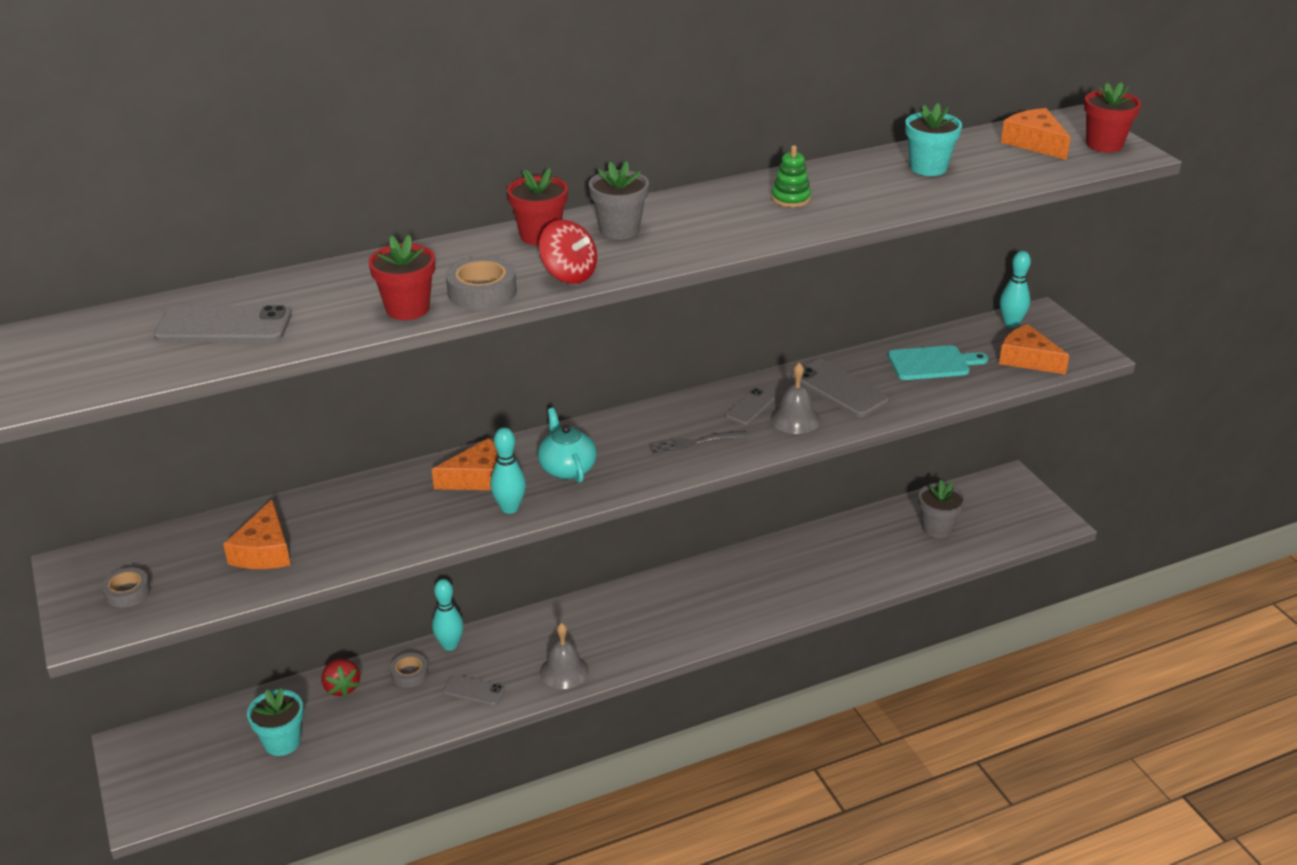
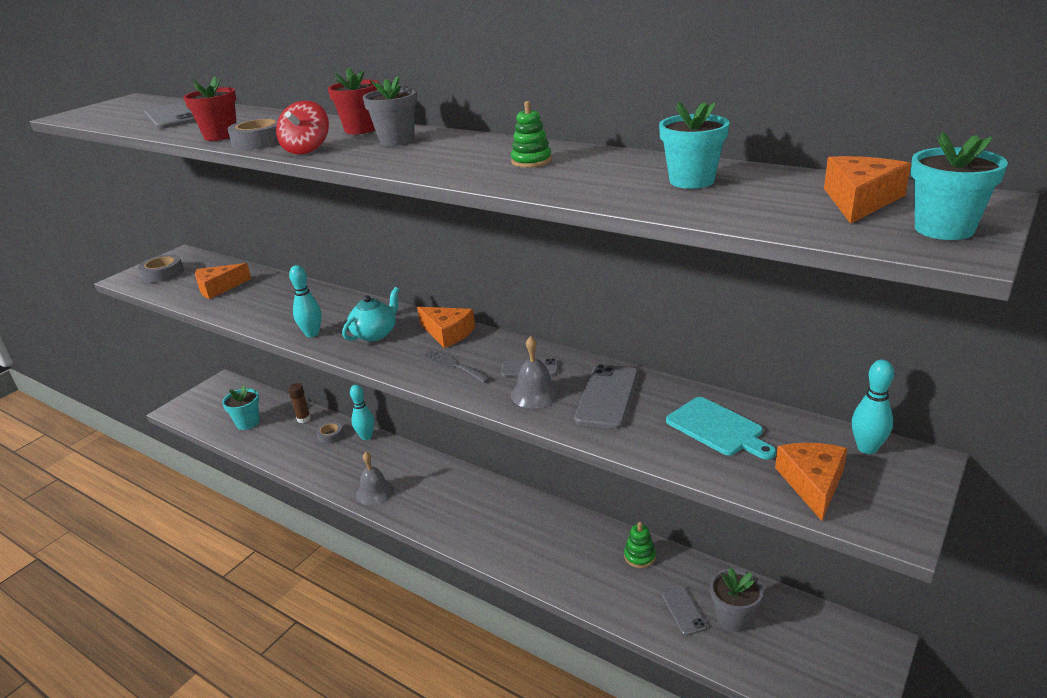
camera: 60 degrees right, 5 degrees down
(127, 592) = (163, 274): grey tape -> grey tape, size x1.51
(342, 687) = (303, 419): red strawberry -> brown glue stick
(473, 690) = (331, 465): grey phone -> grey phone (683, 611)
(479, 478) = (338, 312): orange cheese -> orange cheese (447, 333)
(831, 541) = (639, 556): none -> green stacking toy
(1104, 144) = (944, 229): red flower pot -> turquoise flower pot

